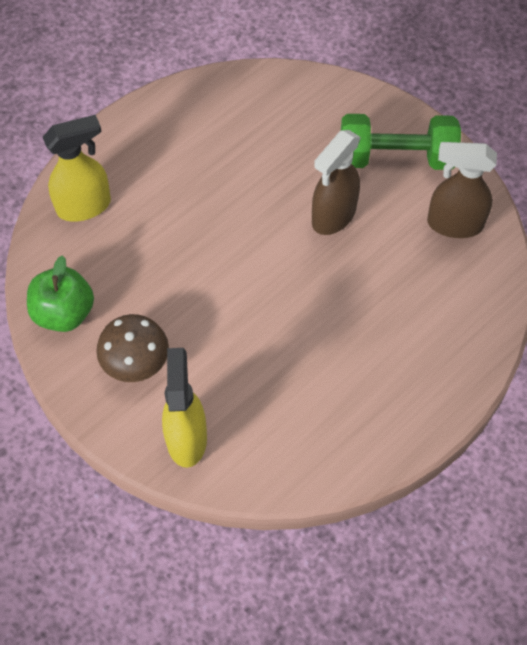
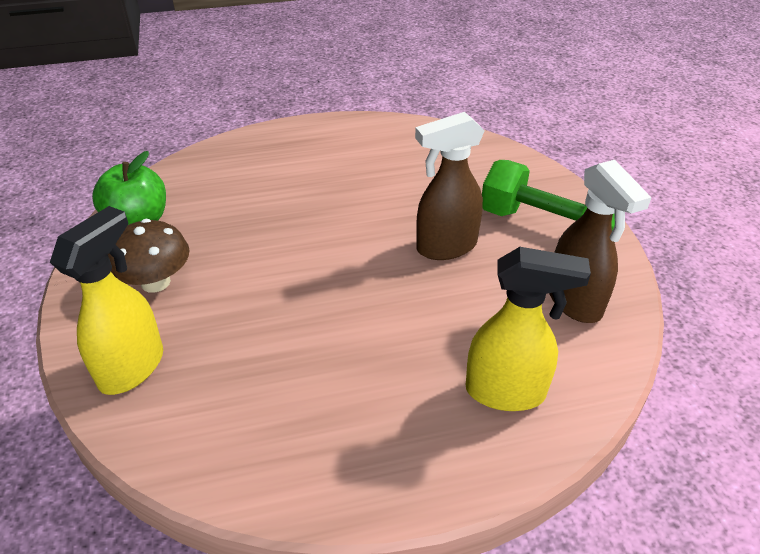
camera: 30 degrees right, 20 degrees down
(85, 206) = (232, 161): yellow spray bottle -> yellow spray bottle (506, 392)
(454, 224) = (575, 302): brown spray bottle -> brown spray bottle turned 150 degrees counterclockwise

